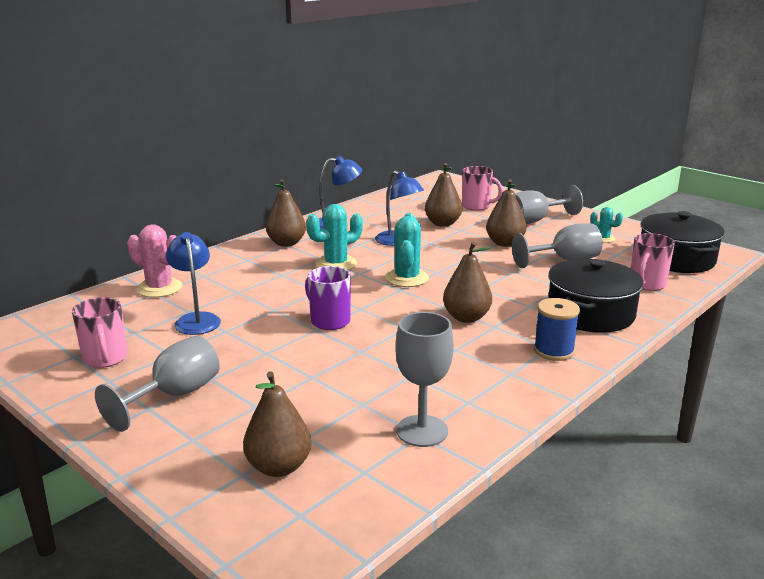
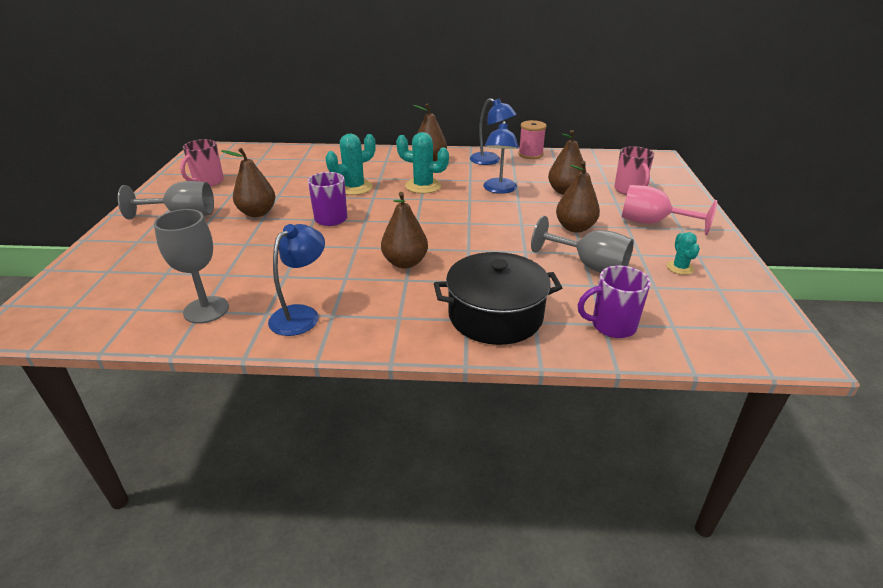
camera: 50 degrees right, 10 degrees up
(159, 288) = (310, 157): pink cactus -> none
(196, 319) = (282, 182): blue lamp -> blue lamp (301, 314)
(279, 467) = (123, 278): brown pear -> brown pear (257, 213)
(355, 208) = (530, 154): none -> pink spool
(407, 278) = (439, 216): turquoise cactus -> turquoise cactus (354, 187)
(535, 220) = (652, 223): grey goblet -> pink goblet
(554, 351) = (395, 321): blue spool -> none
(647, 284) = (612, 326): pink mug -> purple mug
(676, 259) = (710, 324): black pot -> none

